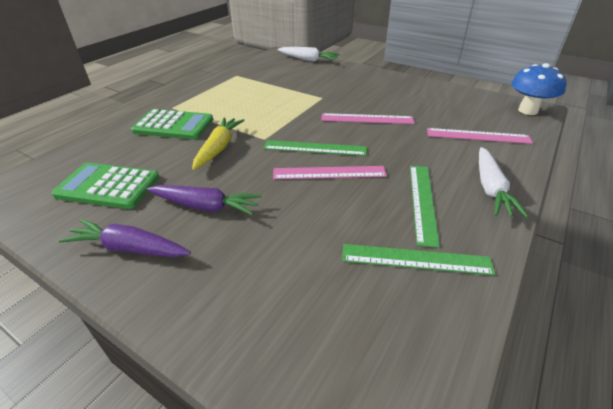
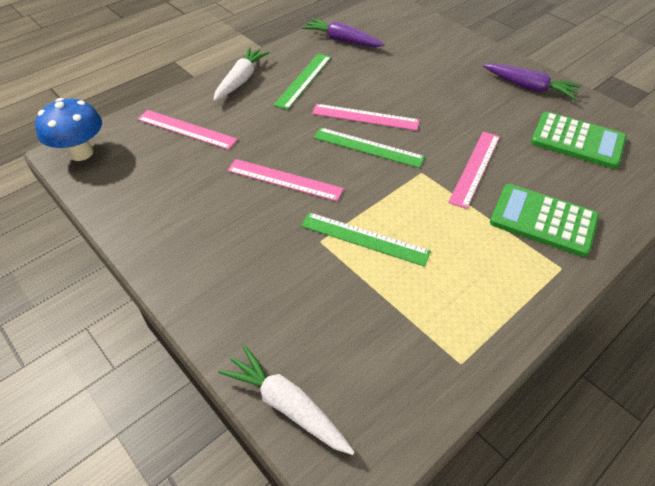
camera: 165 degrees left, 10 degrees up
(205, 206) = (479, 107): purple carrot -> purple carrot (342, 40)
(219, 148) = (475, 168): yellow carrot -> pink ruler
(416, 259) = (337, 51): green ruler -> green ruler (364, 238)

